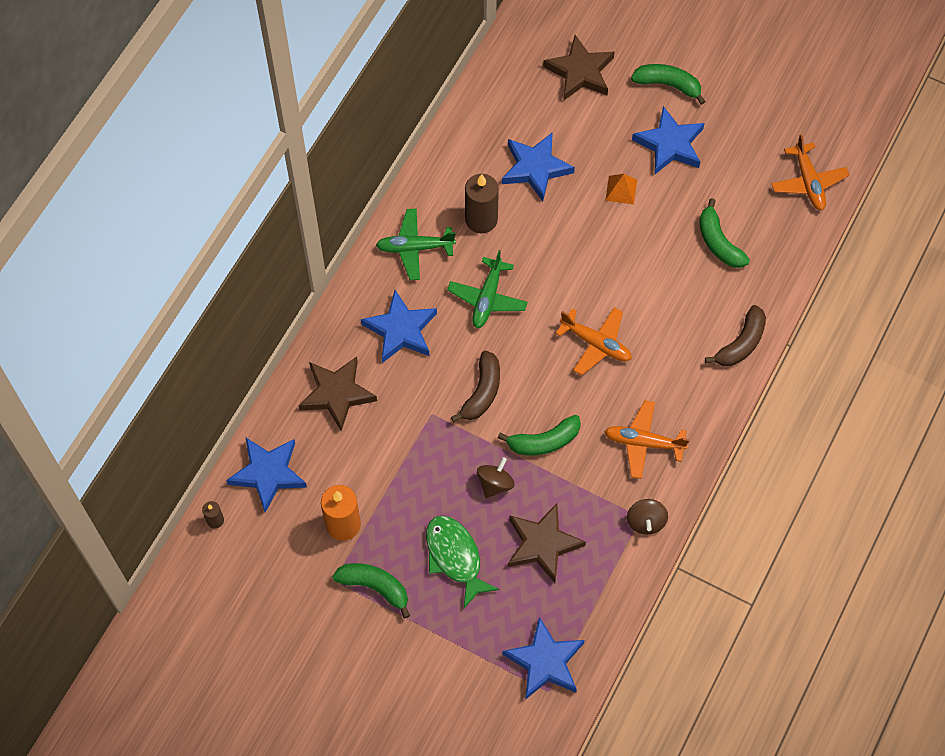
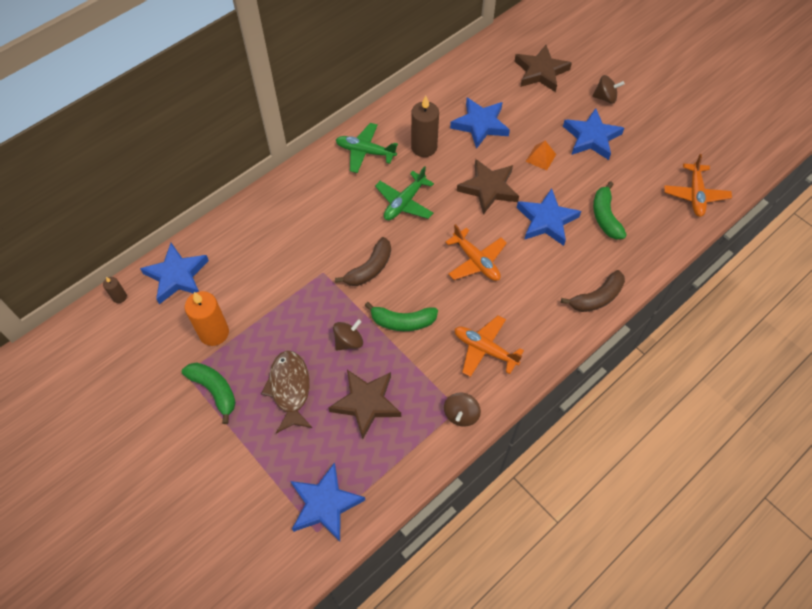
camera: 20 degrees right, 5 degrees down
(337, 394) = (257, 235): brown star -> brown star (488, 188)
(401, 330) = (328, 205): blue star -> blue star (546, 220)
(455, 557) = (290, 389): green fish -> brown fish
(668, 85) = (605, 98): green banana -> brown spinning top

